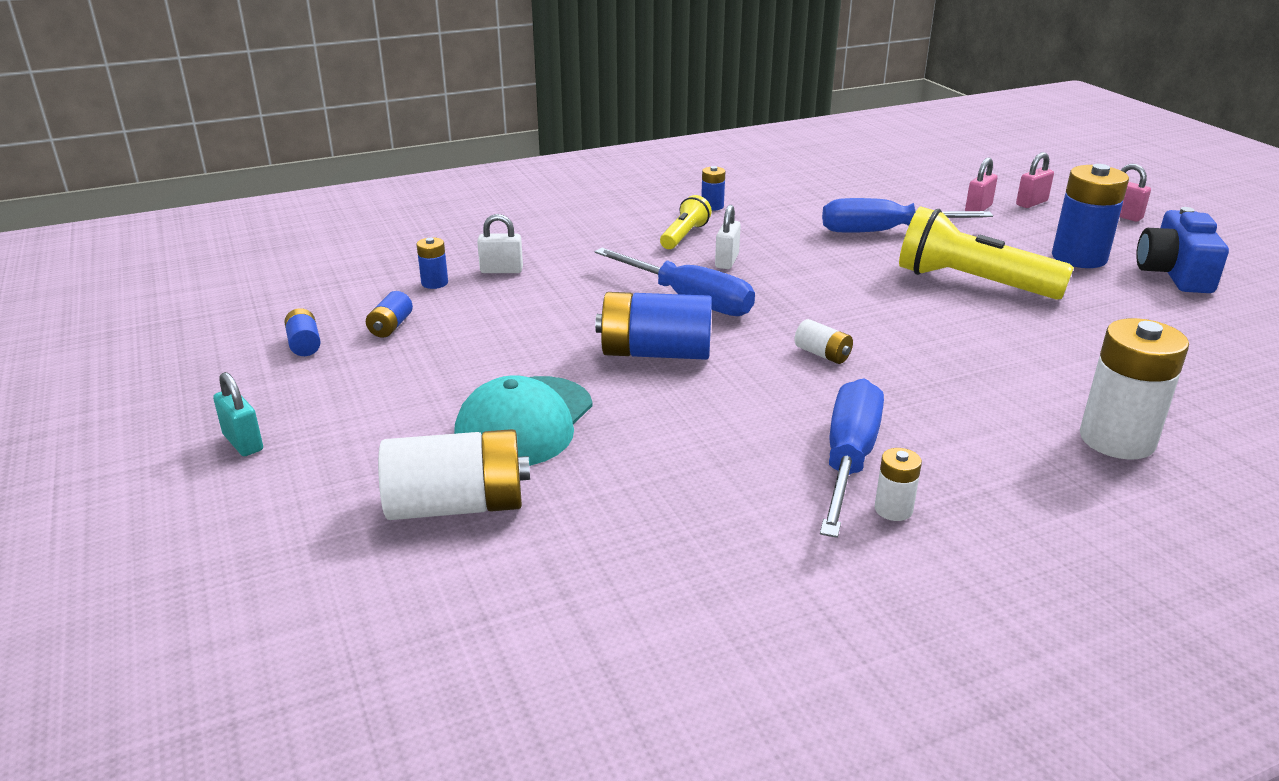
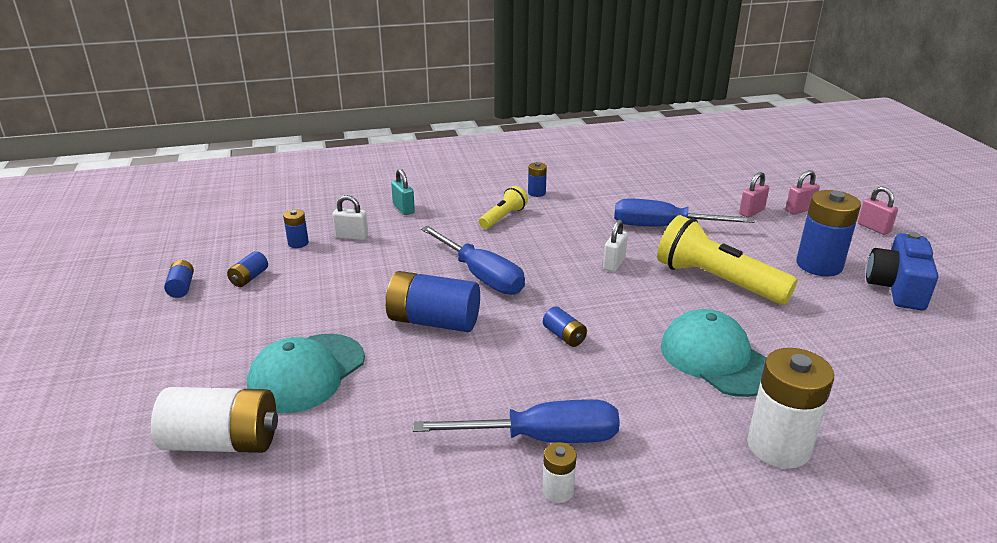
camera: 10 degrees right, 0 degrees up
(243, 442) = (99, 367): turquoise padlock -> turquoise padlock (403, 209)
(727, 261) = (526, 243): white padlock -> white padlock (614, 263)
(822, 354) = (564, 336): white battery -> blue battery
(848, 459) = (542, 438): blue screwdriver -> blue screwdriver turned 60 degrees clockwise
(1009, 361) = (717, 359): none -> turquoise cap

